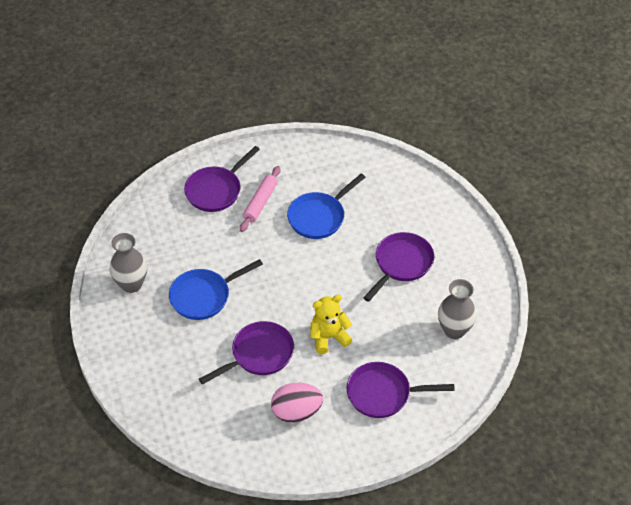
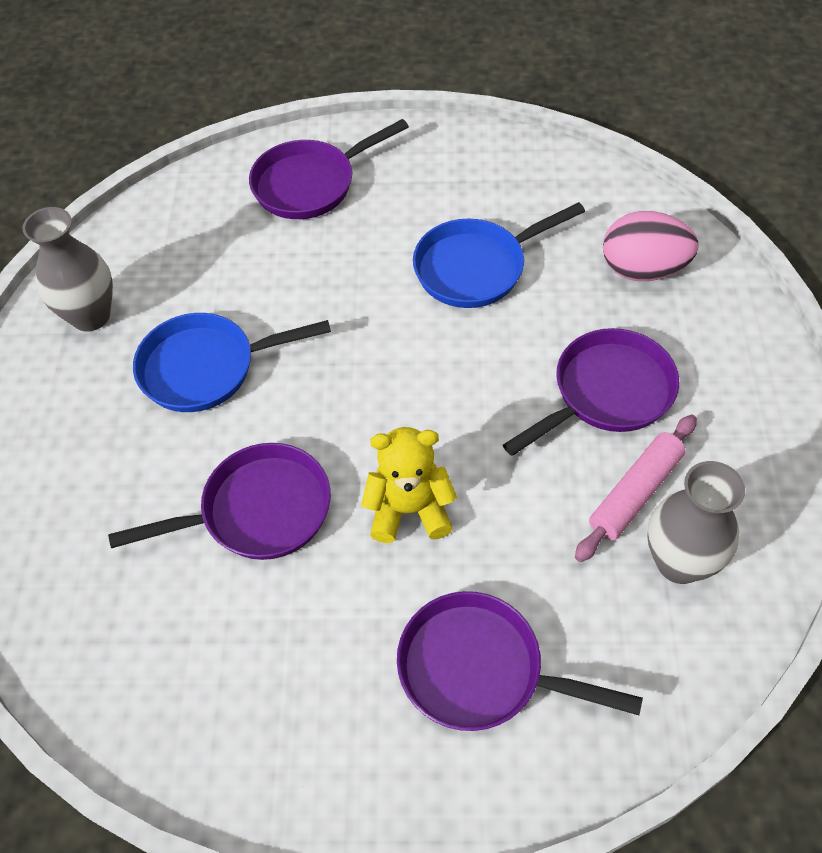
camera: 20 degrees right, 5 degrees up
(260, 202) = (379, 220): pink rolling pin -> pink rolling pin (635, 493)
(296, 412) = (282, 660): pink egg -> pink egg (643, 270)

